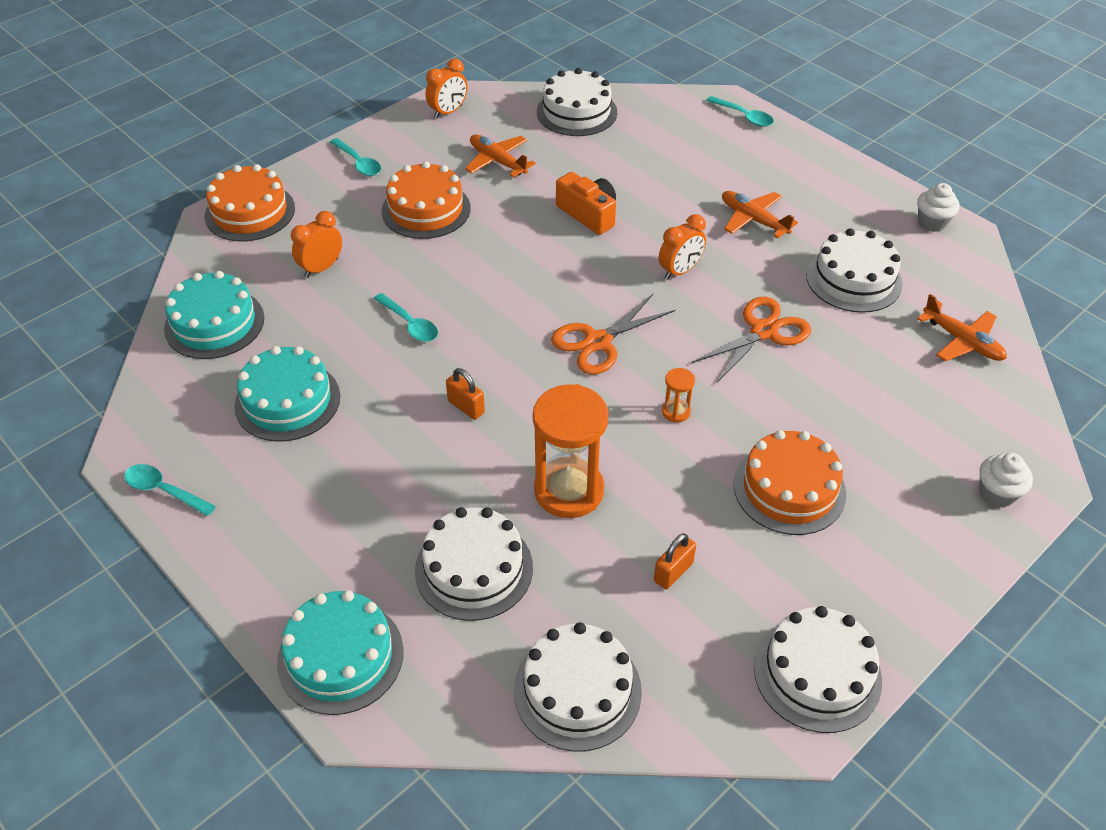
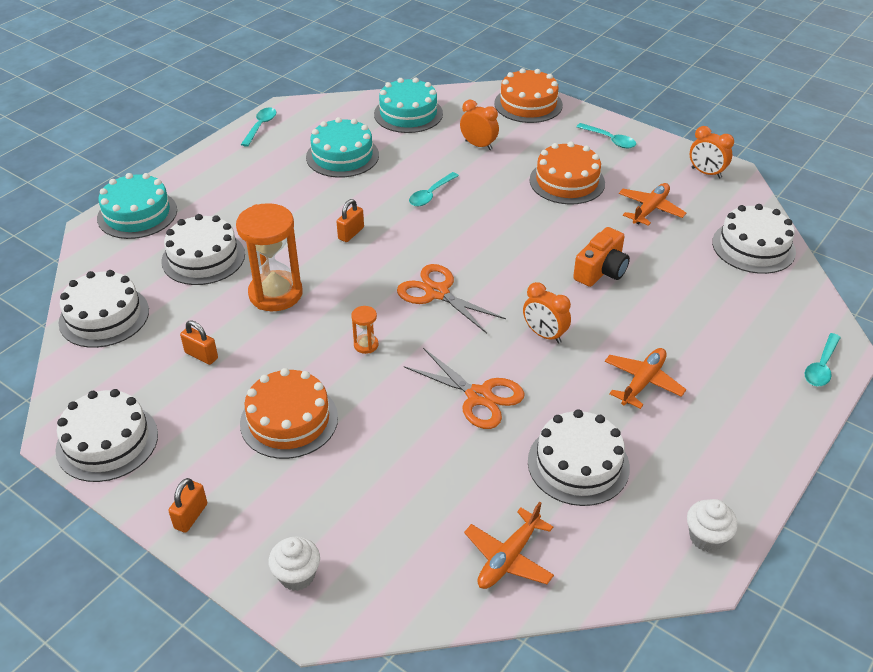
camera: 80 degrees right, 5 degrees down
(359, 163) = (610, 140): turquoise spoon -> turquoise spoon turned 90 degrees counterclockwise
(928, 583) = (191, 516): none -> orange padlock

